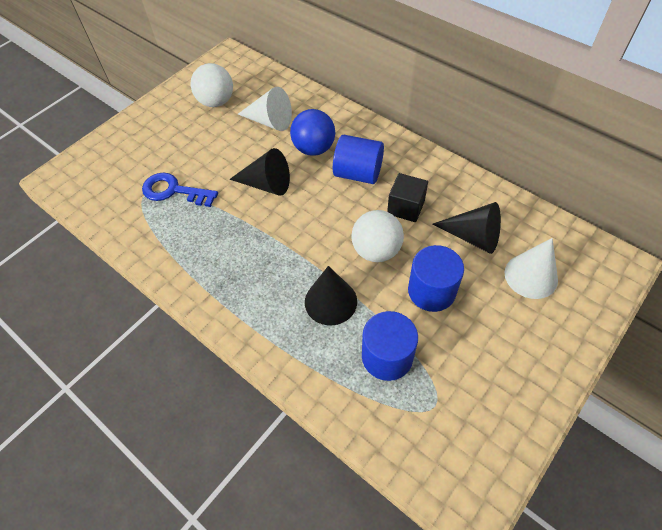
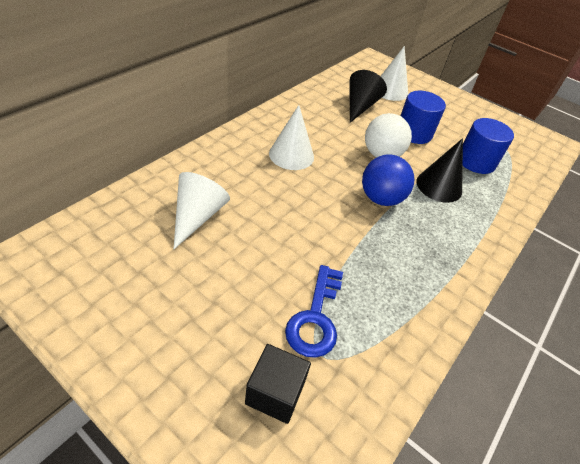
camera: 100 degrees left, 10 degrees down
(216, 102) = (138, 274): white ball -> none
(266, 184) = (305, 223): black cone -> none
(314, 149) = (252, 182): blue ball -> blue ball (381, 198)
(358, 173) = (291, 155): blue cylinder -> white cone
(406, 207) = (332, 133): black cube -> black cube (275, 393)

